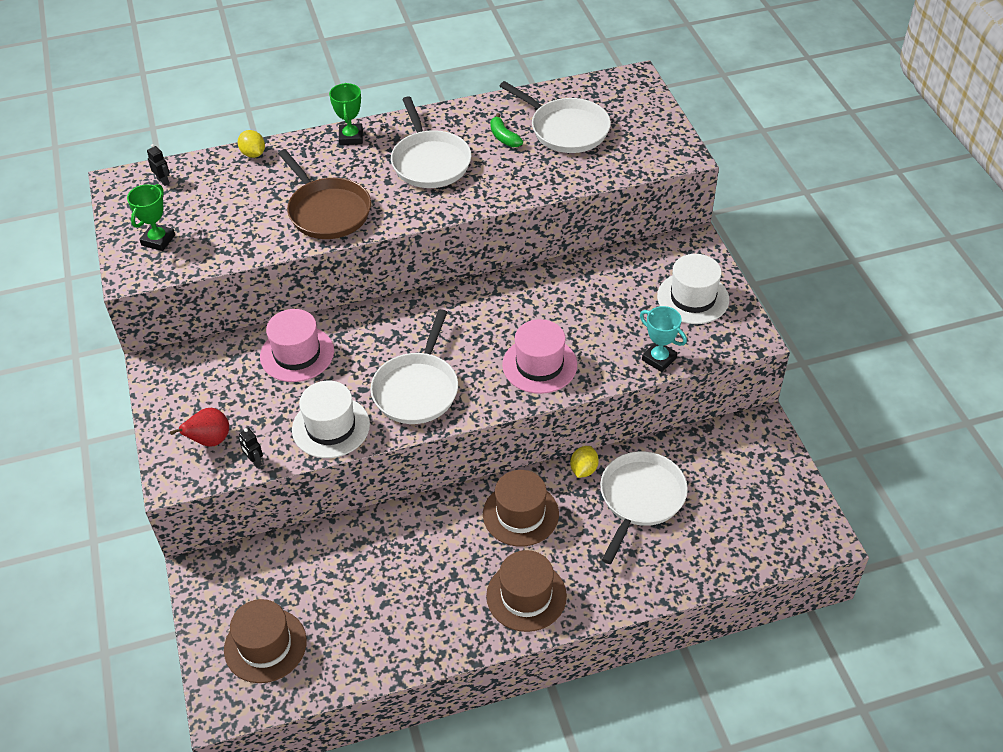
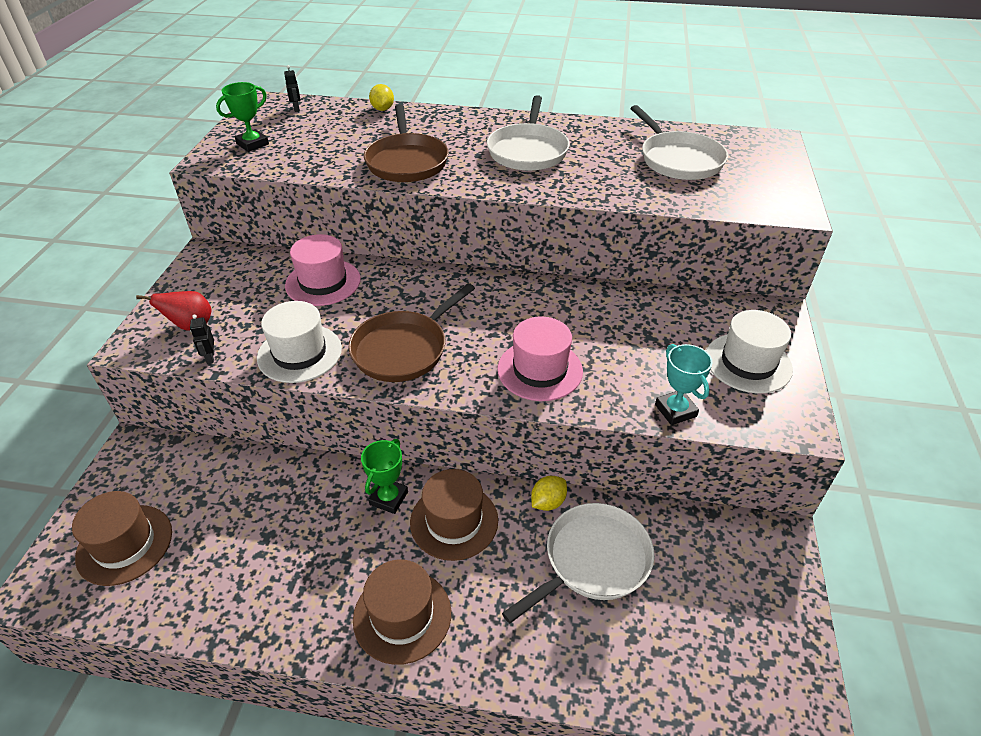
camera: 25 degrees right, 5 degrees down
(351, 137) = (472, 118): green trophy -> green trophy (388, 498)
(417, 389) = (403, 349): white pan -> brown pan
(504, 137) = (612, 151): green banana -> none

